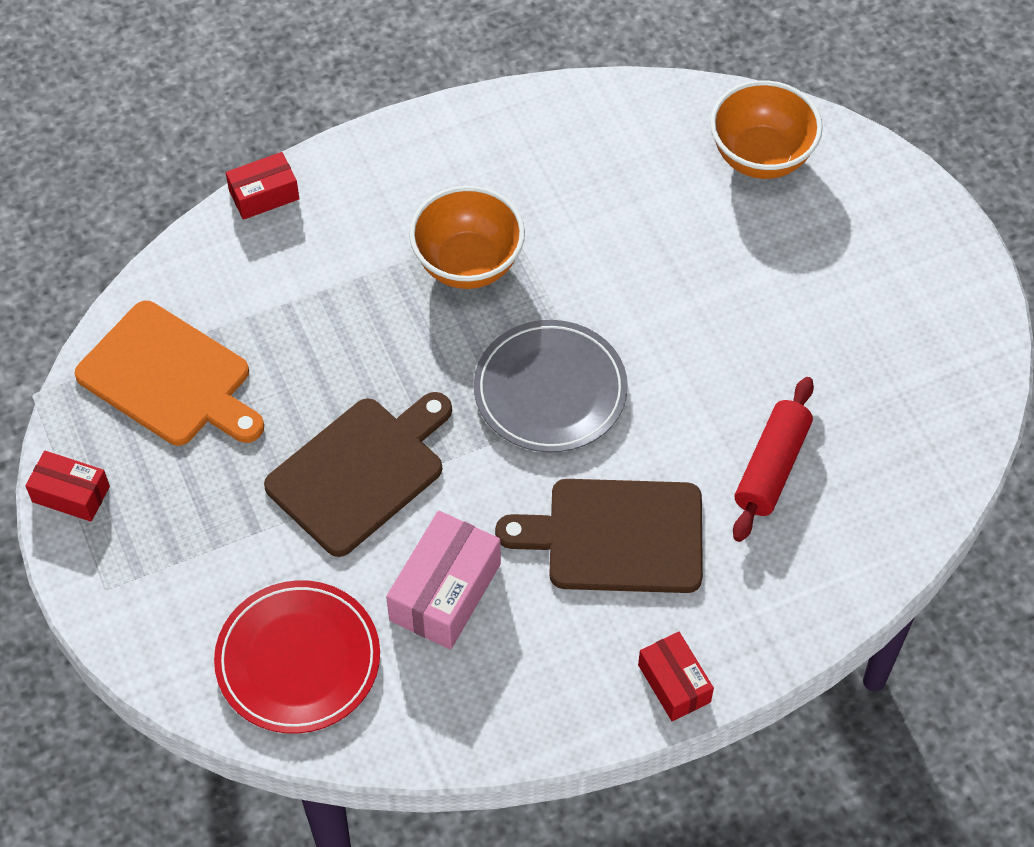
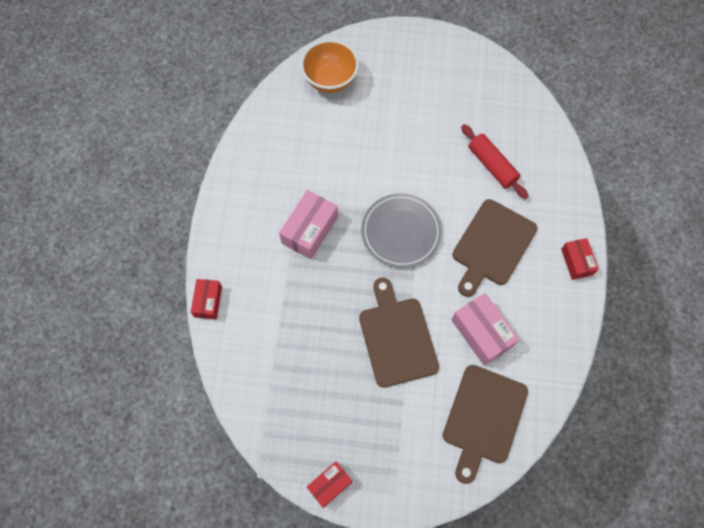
camera: 60 degrees left, 10 degrees up
(169, 378) = (289, 402): orange cutting board -> none
(298, 660) = (483, 418): red plate -> brown cutting board
(468, 264) = (310, 230): orange bowl -> pink box
(674, 683) = (576, 262): red box -> red box turned 75 degrees clockwise

